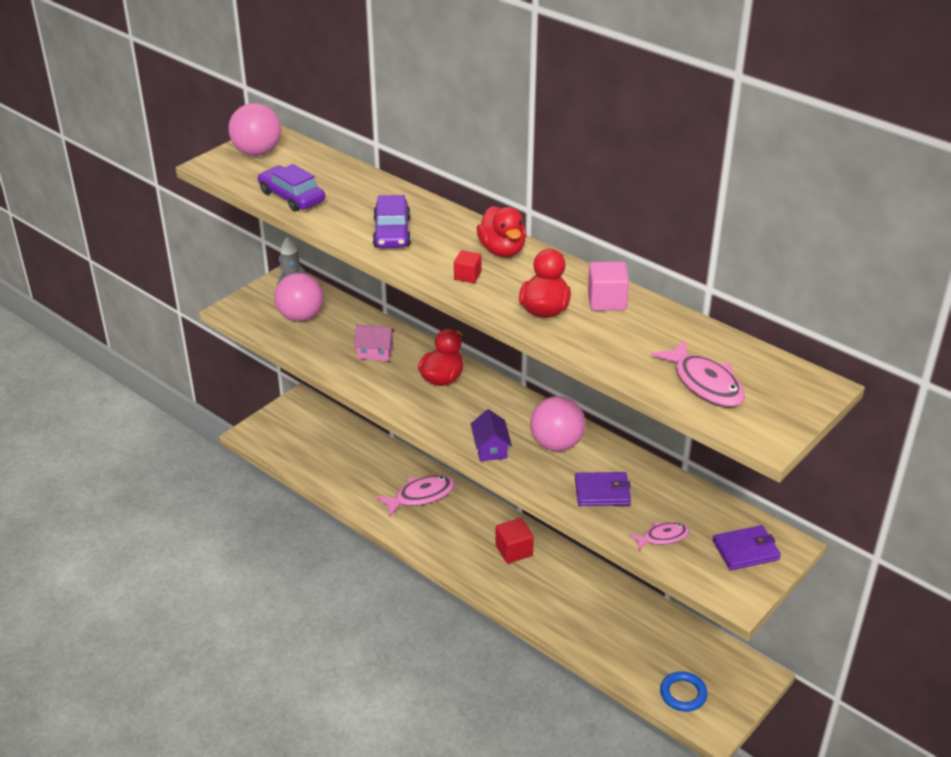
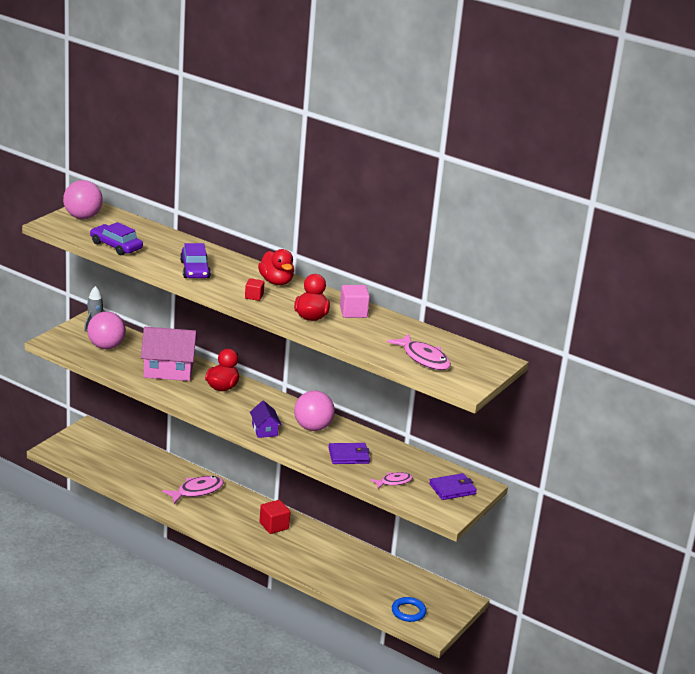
camera: 10 degrees left, 10 degrees down
(375, 352) = (168, 370): pink house -> pink house, size x1.89

